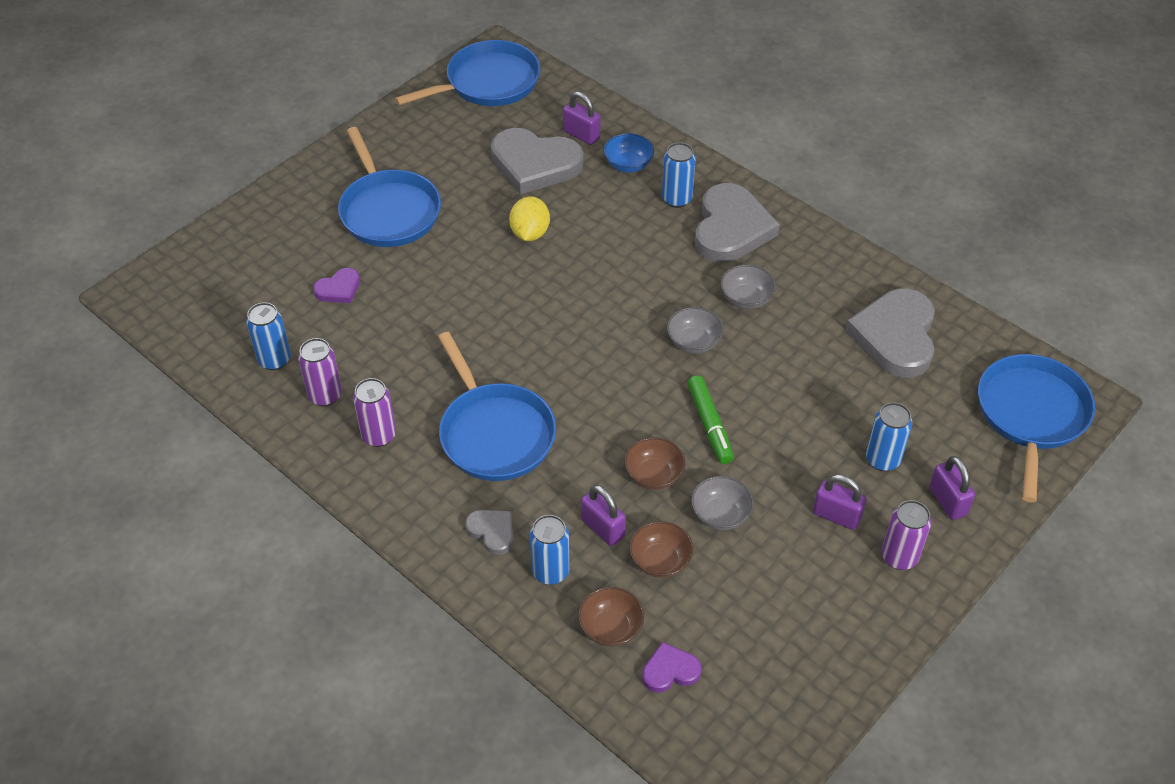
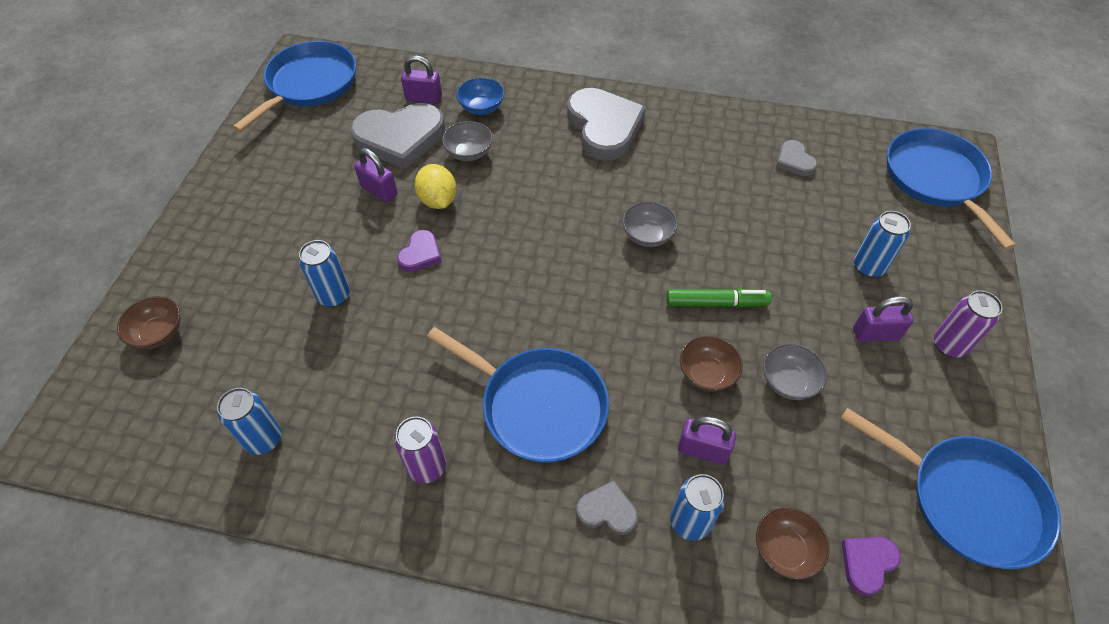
camera: 30 degrees left, 5 degrees up
(325, 395) = (343, 452): purple can -> none
(338, 289) = (287, 332): purple heart -> purple heart (420, 254)
(389, 211) = (290, 234): blue pan -> blue pan (968, 500)
(660, 561) = (774, 455): brown bowl -> brown bowl (159, 333)
(676, 199) = (542, 120): blue can -> blue can (333, 296)
(709, 425) = (716, 303): green marker -> green marker turned 45 degrees counterclockwise
(746, 299) = (660, 180): grey bowl -> grey bowl (469, 153)
(895, 336) = (794, 161): grey heart -> grey heart, size x0.48
(947, 501) = (941, 278): purple padlock -> purple padlock (379, 191)

